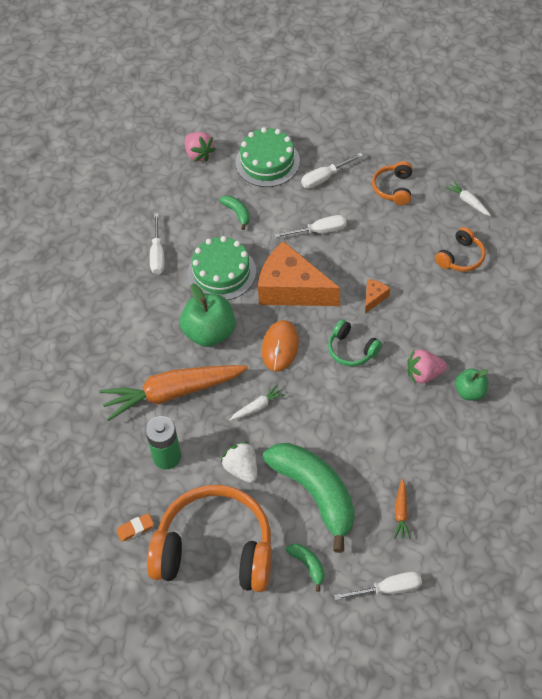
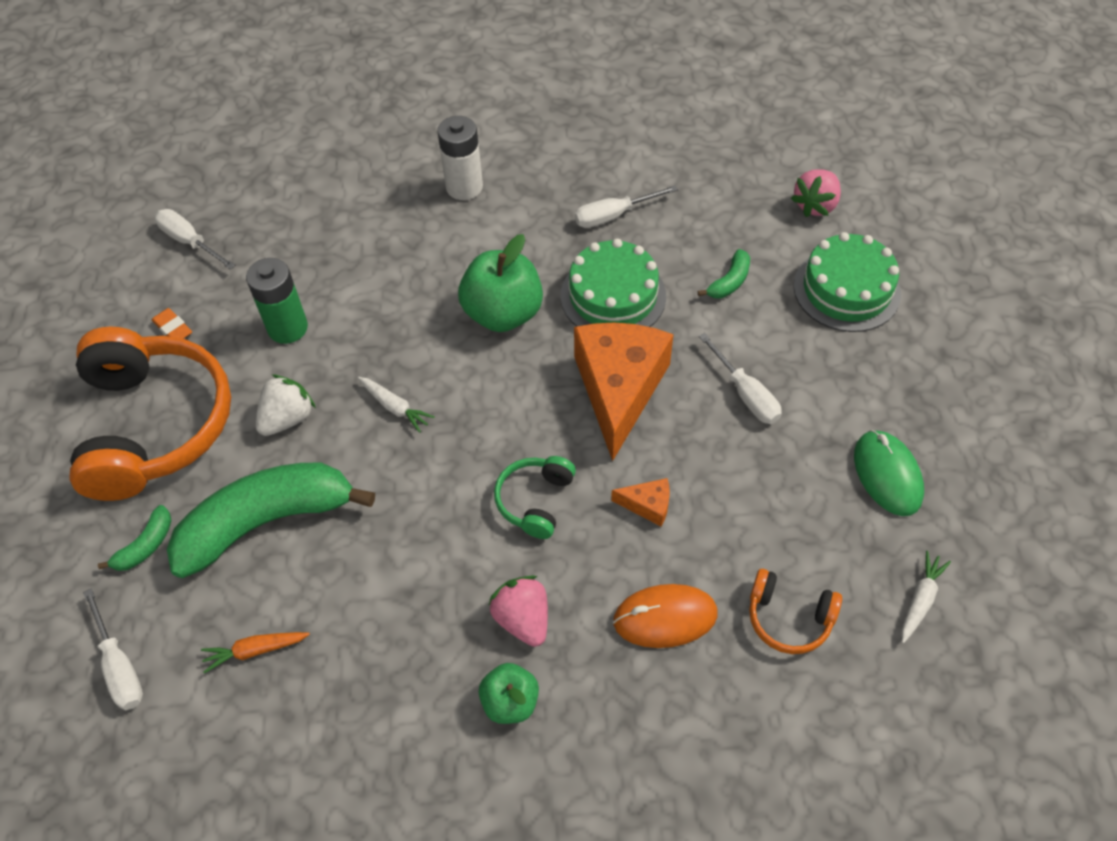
camera: 70 degrees right, 0 degrees up
(91, 329) = (464, 187): none -> white battery
(172, 393) = (389, 303): orange carrot -> none
(280, 347) = (507, 405): orange mouse -> orange mouse (665, 617)
(315, 493) = (266, 522): green banana -> green banana turned 150 degrees counterclockwise
(325, 177) = (857, 372): white screwdriver -> white screwdriver (189, 242)
(394, 188) = (887, 475): orange headphones -> green mouse

